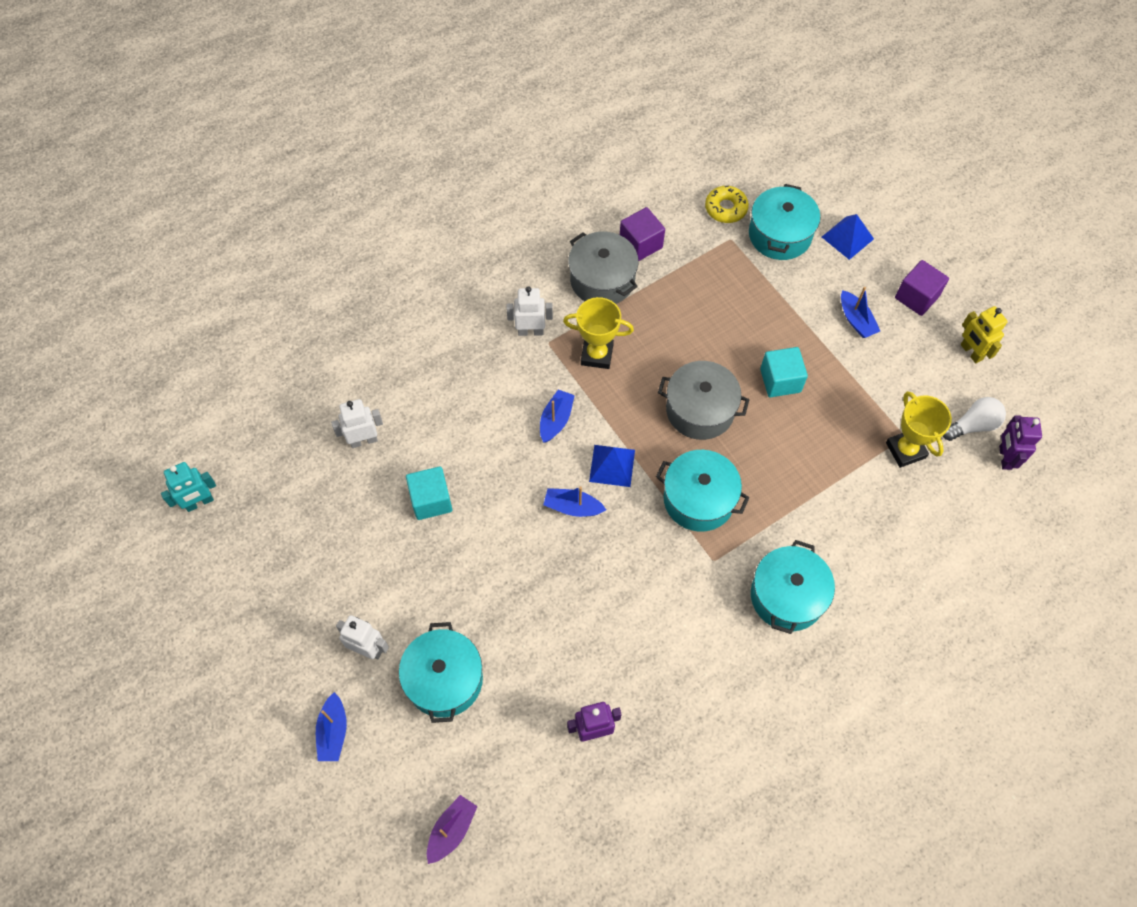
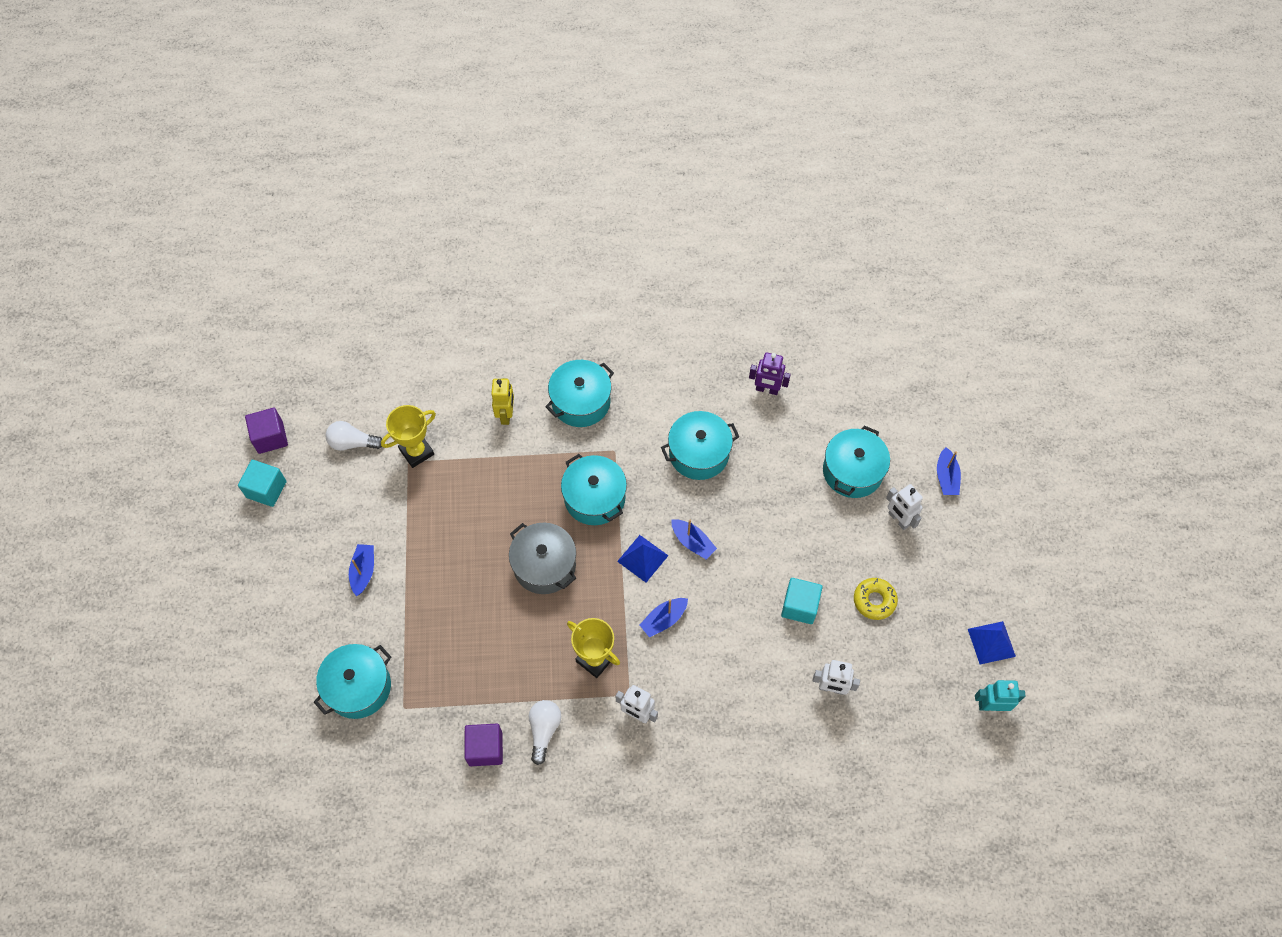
camera: 150 degrees left, 0 degrees up
(333, 732) = (946, 477): blue boat -> blue boat turned 150 degrees clockwise
(452, 830) = (891, 380): purple boat -> none
(602, 280) = (544, 730): grey pot -> white light bulb
(623, 606) = (699, 453): none -> turquoise pot
(726, 208) = (383, 742): yellow donut -> yellow donut (874, 600)
(780, 380) = (464, 555): turquoise cube -> turquoise cube (266, 489)
(847, 238) = (304, 650): blue pyramid -> blue pyramid (991, 642)
(905, 450) = (416, 452): yellow trophy -> yellow trophy turned 45 degrees clockwise
(916, 297) = (298, 564): purple cube -> purple cube (270, 437)
(971, 352) = (301, 496): yellow robot -> yellow robot (506, 414)
(1004, 457) = (352, 409): purple robot -> none

